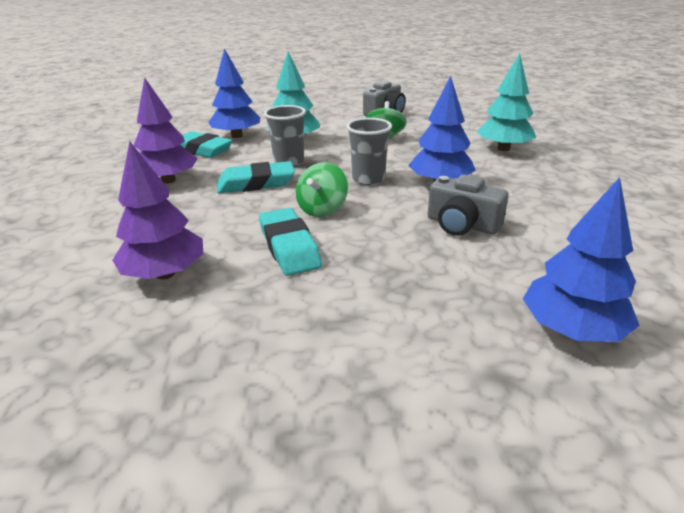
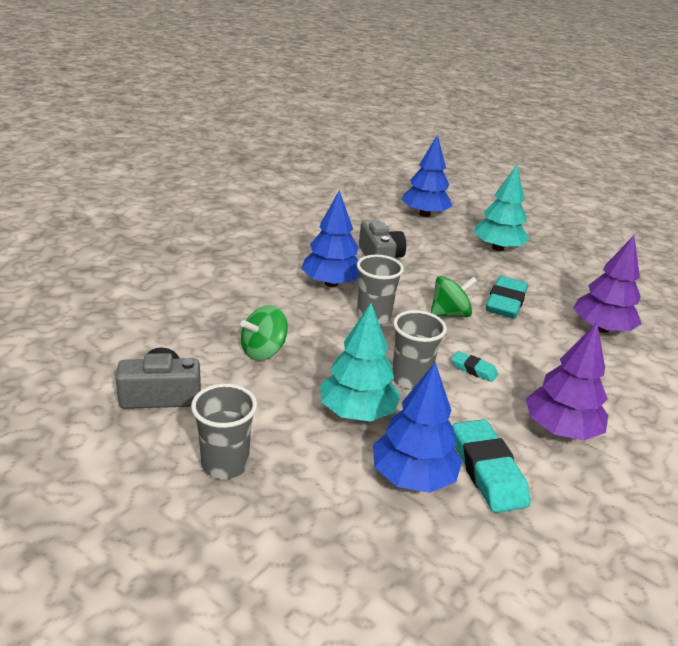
camera: 140 degrees left, 0 degrees up
(256, 183) = (474, 369): turquoise eraser -> turquoise eraser, size x0.52
(318, 112) = (225, 464): none -> grey cup
(503, 149) = (210, 276): turquoise tree -> turquoise tree (497, 248)

